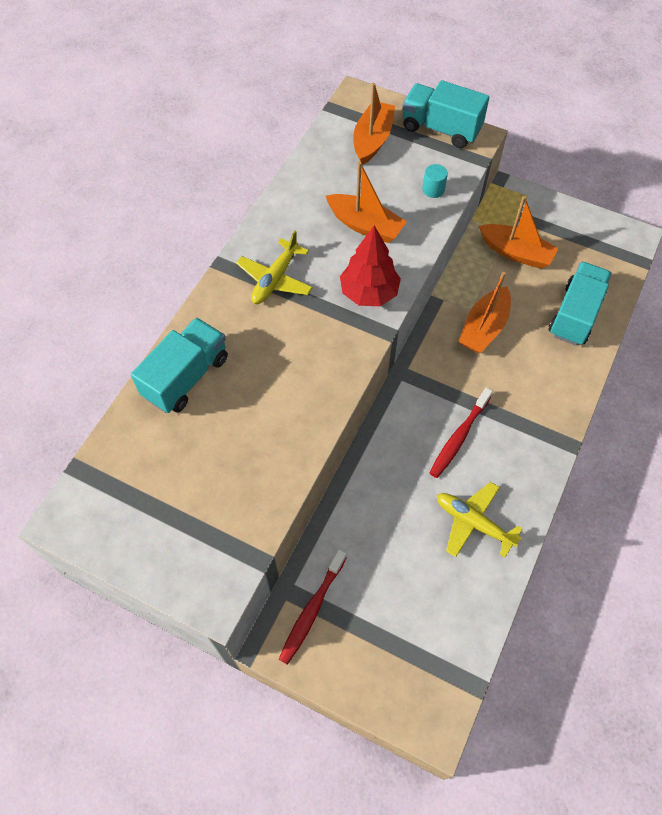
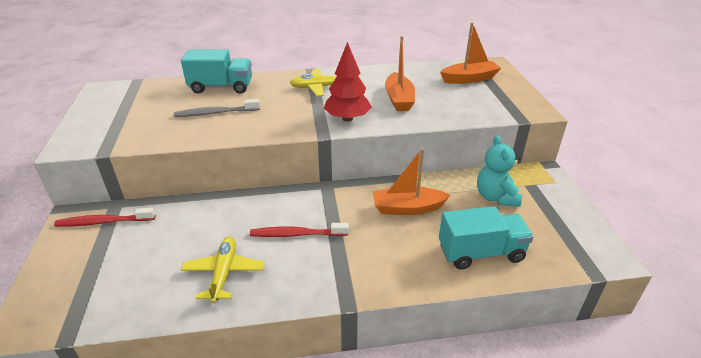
camera: 55 degrees right, 25 degrees down
(253, 410) = (215, 113): none -> grey toothbrush
(433, 189) = (465, 111): turquoise cylinder -> none
(441, 129) = (520, 96): turquoise truck -> none
(516, 253) = (495, 197): orange boat -> turquoise teddy bear

